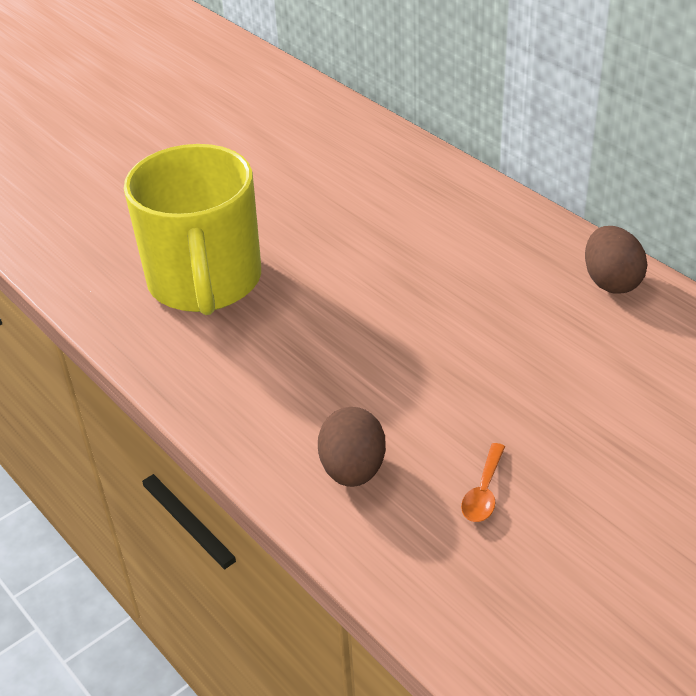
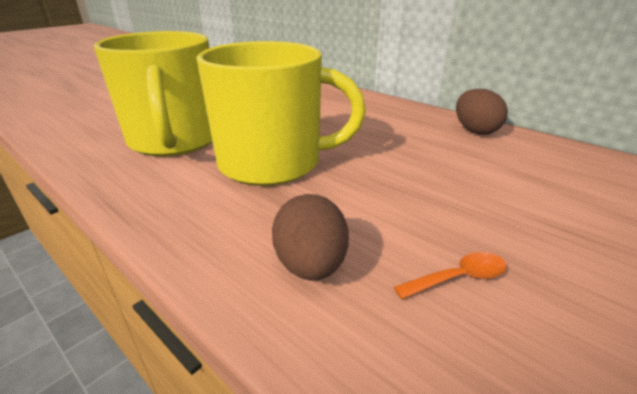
camera: 10 degrees left, 10 degrees down
(327, 331) = (273, 163): none -> yellow mug
(483, 492) = (458, 278): orange spoon -> orange spoon turned 120 degrees counterclockwise

